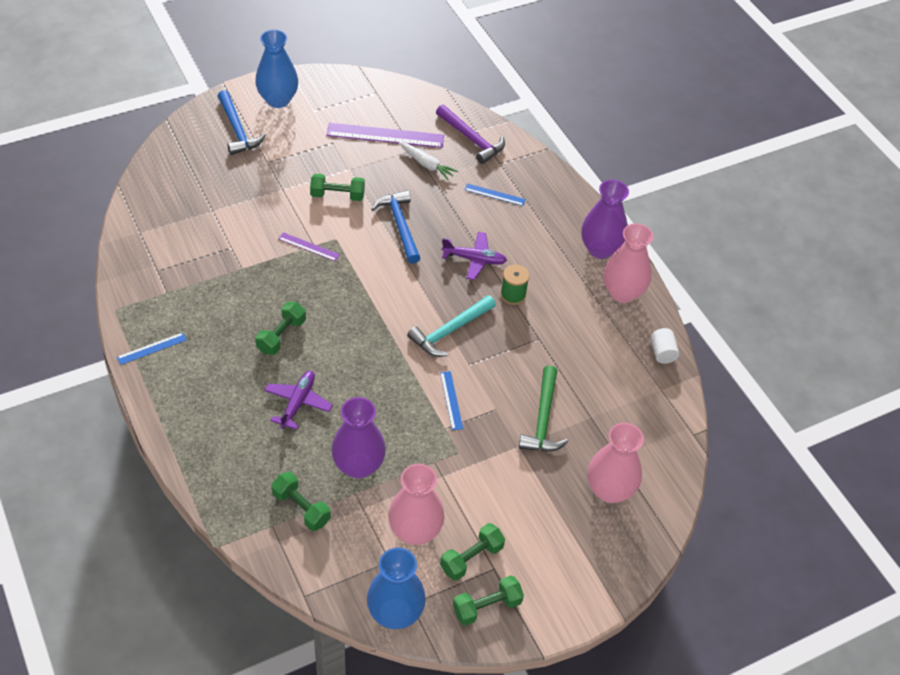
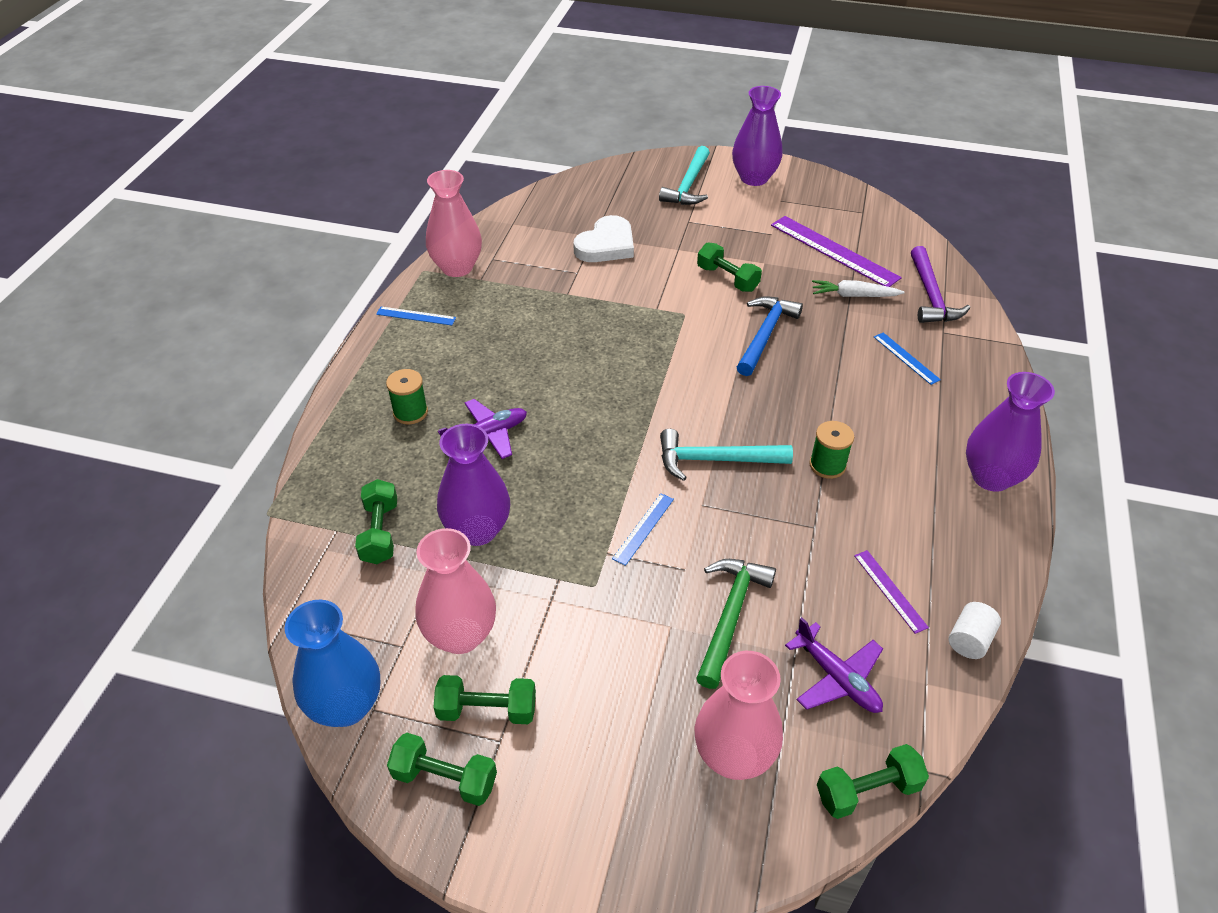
camera: 45 degrees right, 5 degrees down
(229, 213) = (606, 245): none -> white heart
(230, 420) = (410, 412): none -> green spool
(237, 130) = (688, 185): blue hammer -> turquoise hammer
(278, 100) = (754, 178): blue vase -> purple vase
(281, 335) = (539, 368): green dumbbell -> green dumbbell (867, 790)
(309, 247) = (650, 307): purple ruler -> purple ruler (890, 590)
(427, 165) = (853, 295): white carrot -> white carrot turned 105 degrees clockwise
(474, 259) = (817, 407): purple plane -> purple plane (837, 678)
(543, 419) = (730, 616): green hammer -> green hammer turned 150 degrees clockwise
(622, 292) = (977, 540): pink vase -> pink vase (457, 267)

